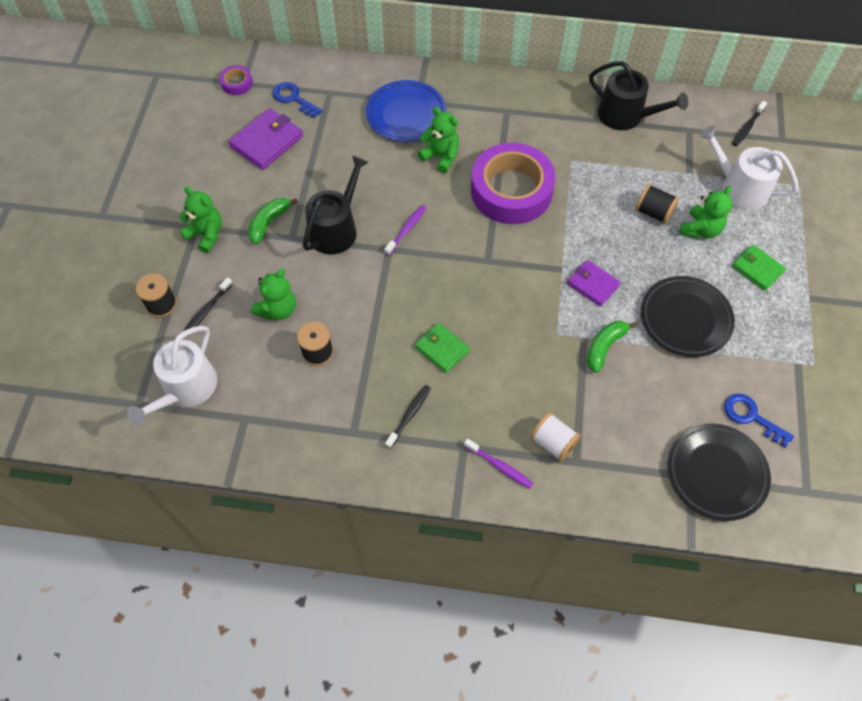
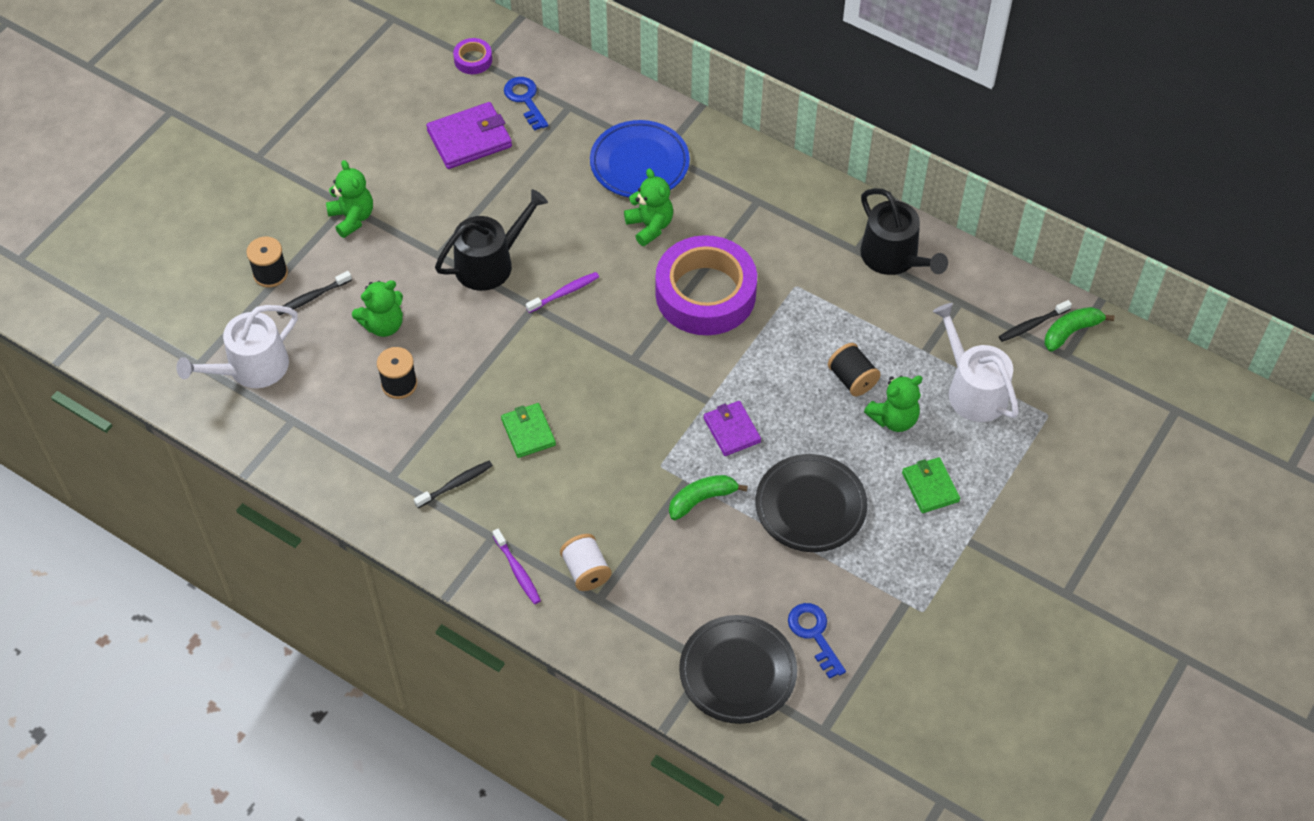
camera: 25 degrees right, 5 degrees down
(269, 222) = (423, 229): green banana -> green banana (1071, 332)

